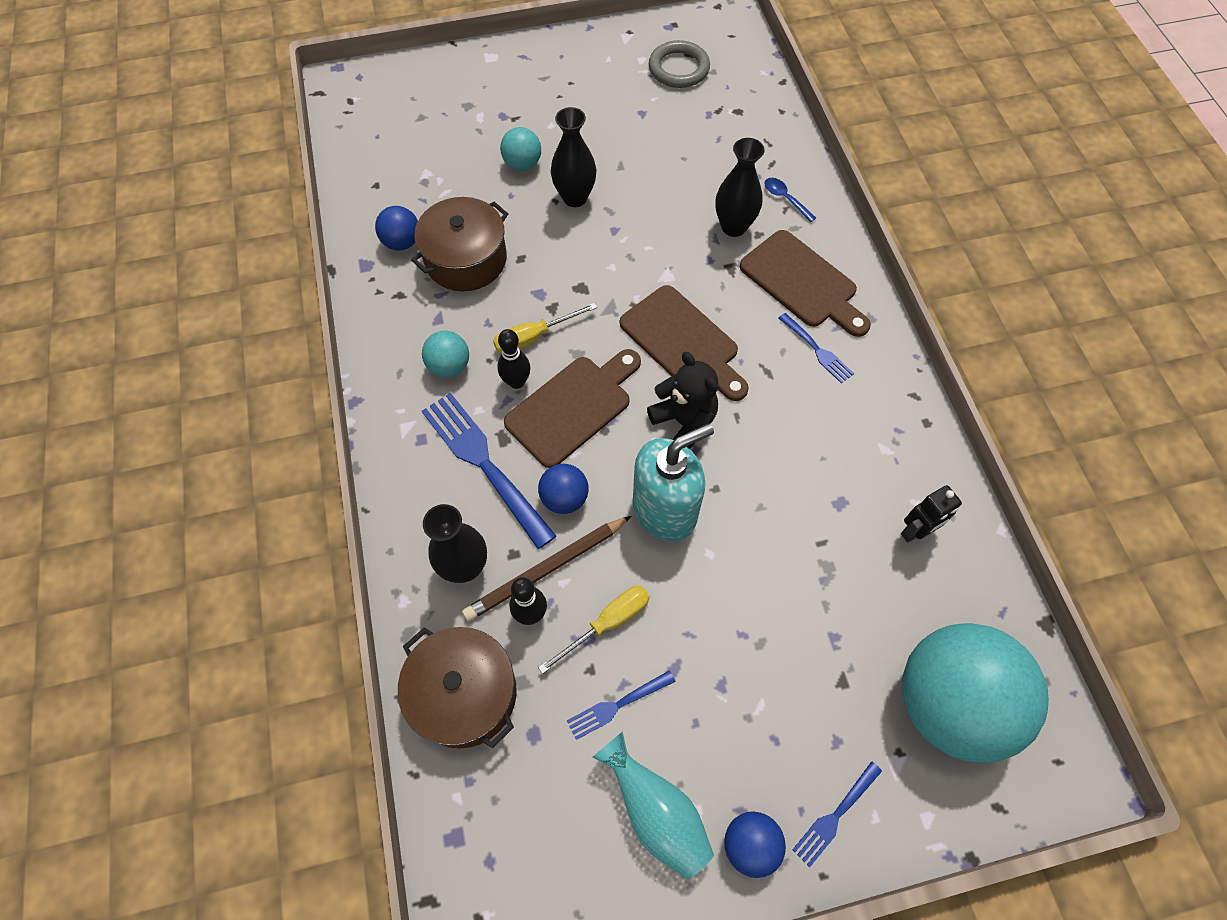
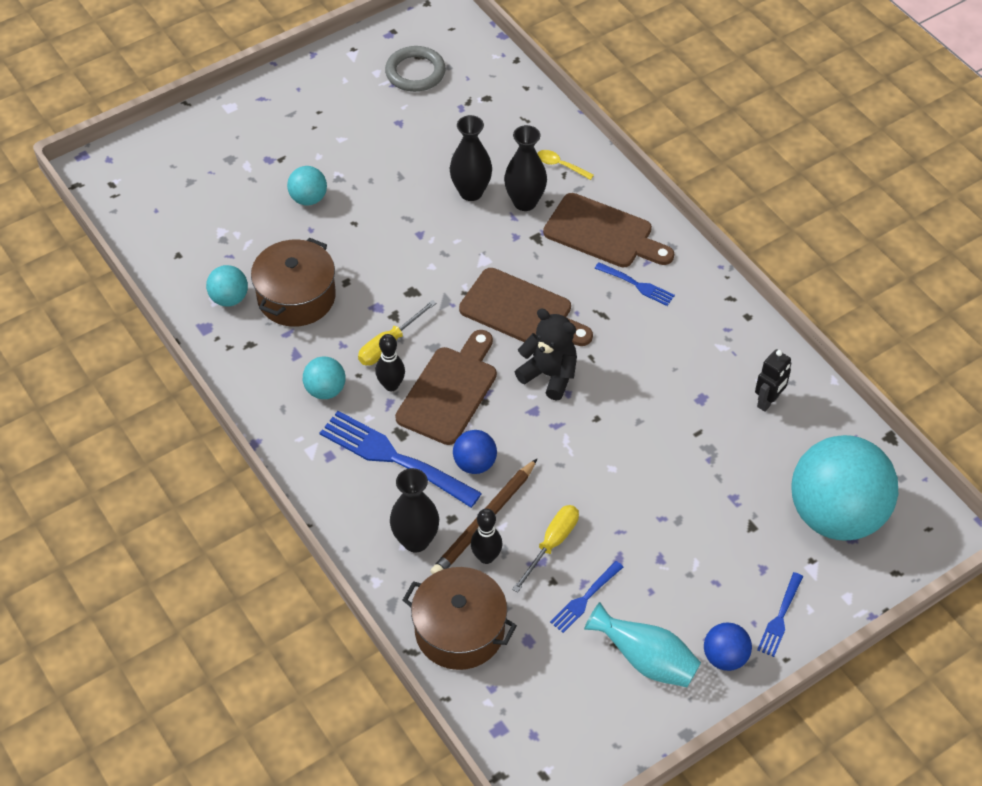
camera: 20 degrees left, 10 degrees down
(402, 242) = (229, 298): blue ball -> turquoise ball
(575, 197) = (371, 215): black vase -> black vase (471, 192)
(665, 509) = (562, 446): turquoise soap dispenser -> none
(785, 199) = (560, 165): blue spoon -> yellow spoon

